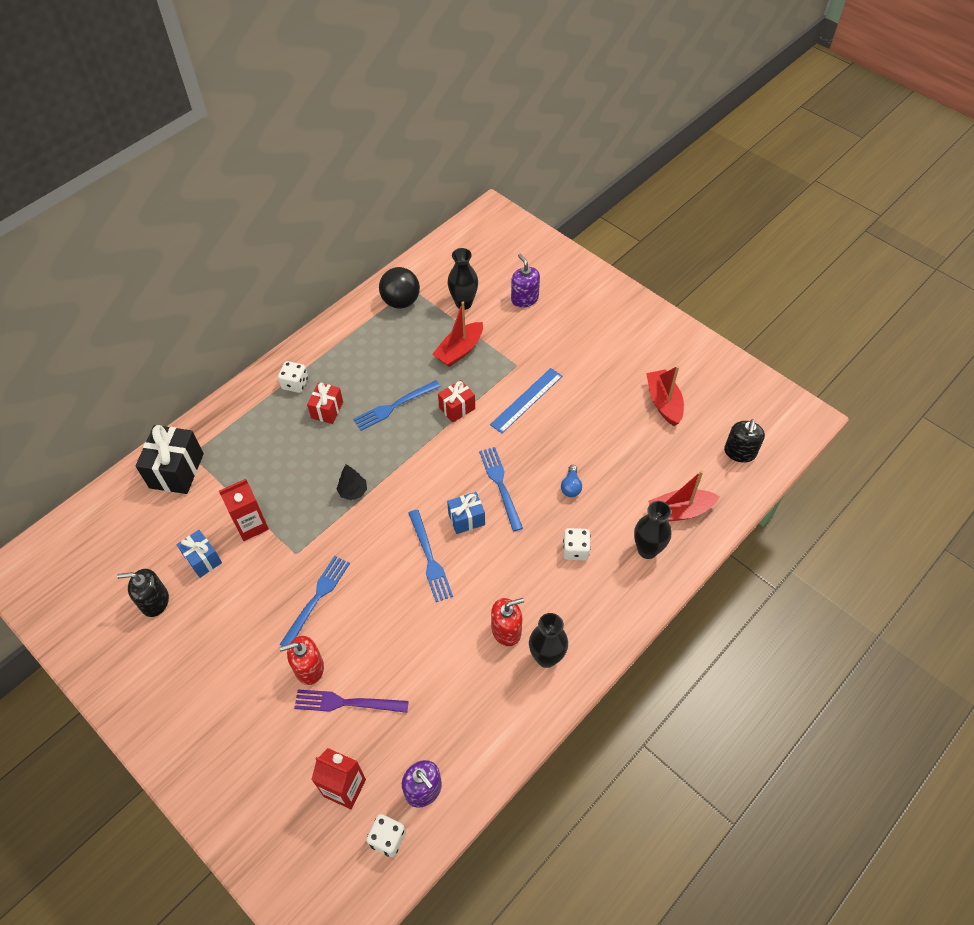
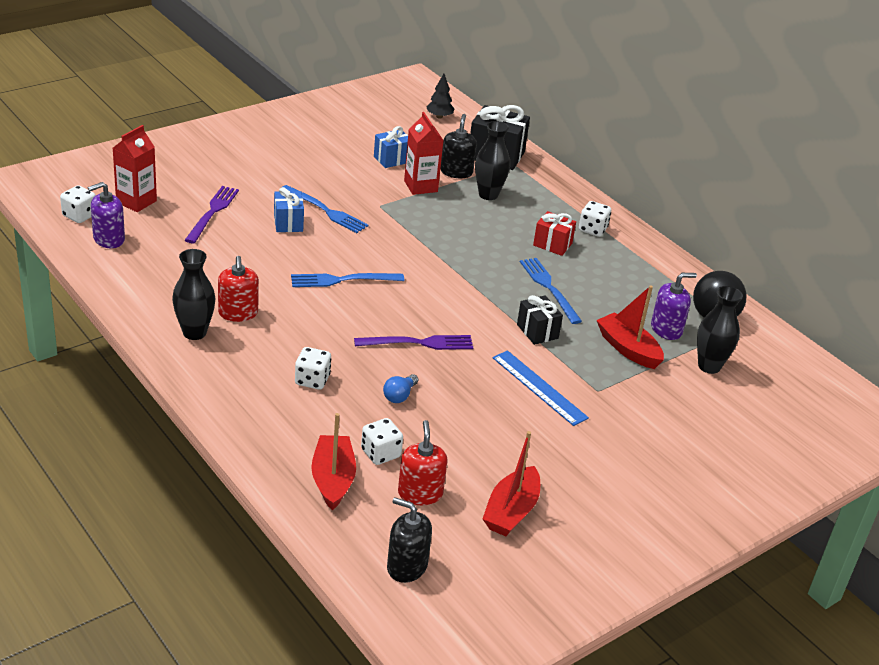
camera: 95 degrees right, 20 degrees down
(154, 601) = (358, 134): black soap dispenser -> black soap dispenser (456, 172)
(309, 668) = (257, 198): red soap dispenser -> red soap dispenser (420, 493)
(353, 491) = (441, 246): black tree -> black tree (439, 116)
(457, 408) = (537, 331): red gift -> black gift
(466, 519) = (381, 311): blue gift -> blue gift (288, 223)
(500, 485) = (419, 343): blue fork -> purple fork
(524, 299) = (715, 421): purple soap dispenser -> purple soap dispenser (666, 329)
(571, 486) = (399, 396): blue light bulb -> blue light bulb turned 75 degrees counterclockwise
(640, 487) = (380, 453): none -> white dice
(647, 550) = (289, 437): black vase -> black vase (488, 195)
(663, 402) = (511, 511): red boat -> red boat turned 120 degrees clockwise

